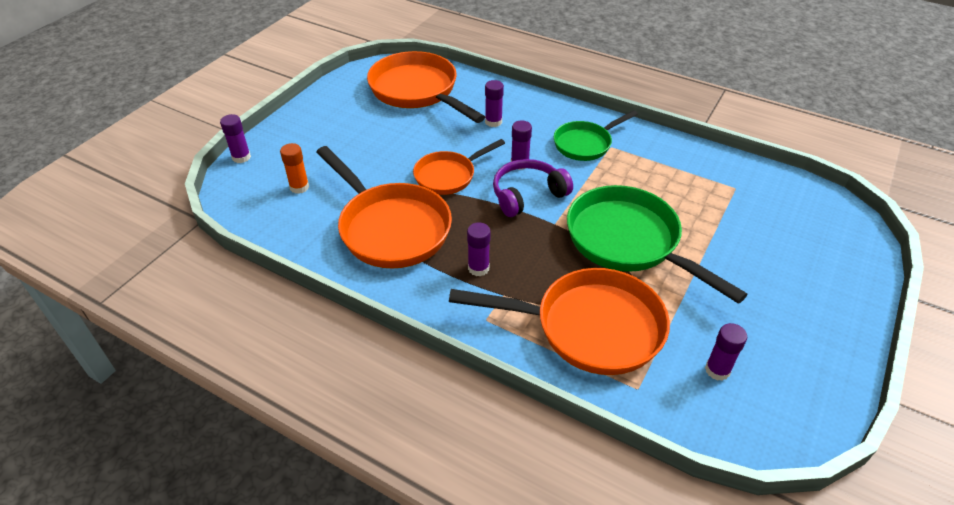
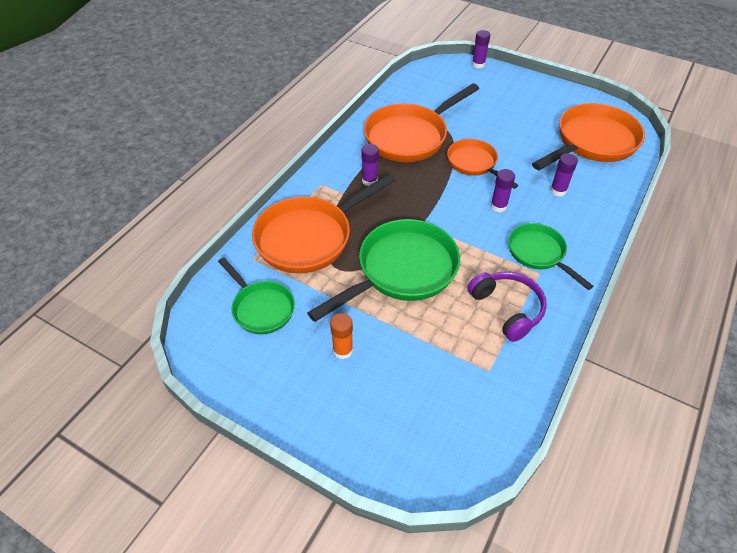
camera: 90 degrees right, 5 degrees up
(299, 187) = (449, 92): orange glue stick -> orange glue stick (343, 350)
(527, 195) = (456, 210): purple headphones -> purple headphones (507, 309)
(590, 327) = (309, 237): orange pan -> orange pan turned 45 degrees clockwise
(717, 370) = (261, 308): purple glue stick -> green pan

